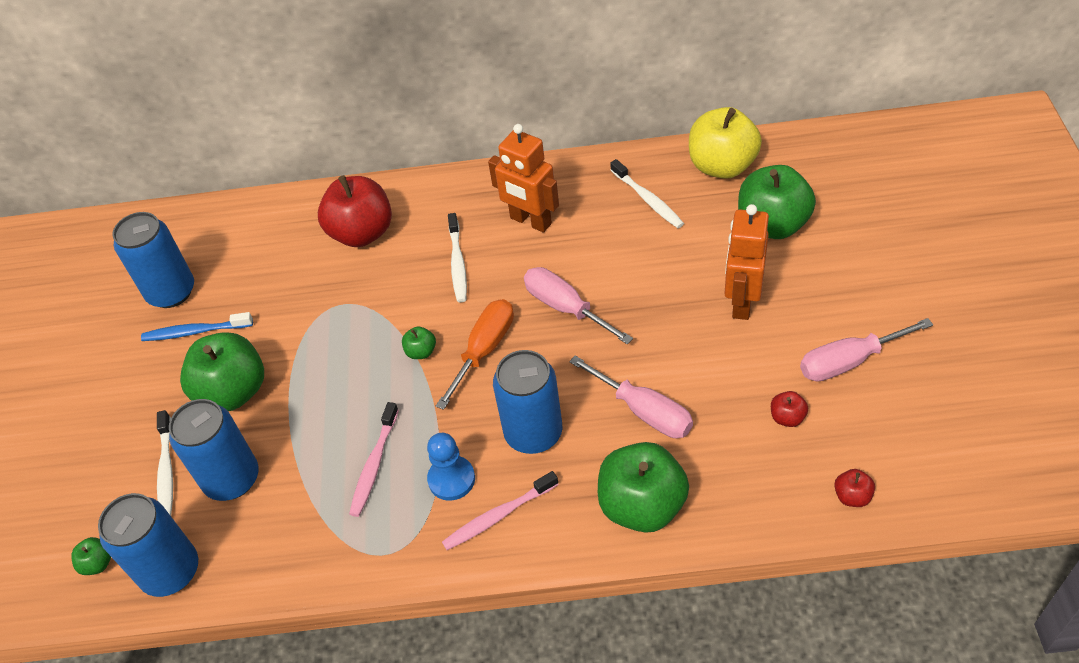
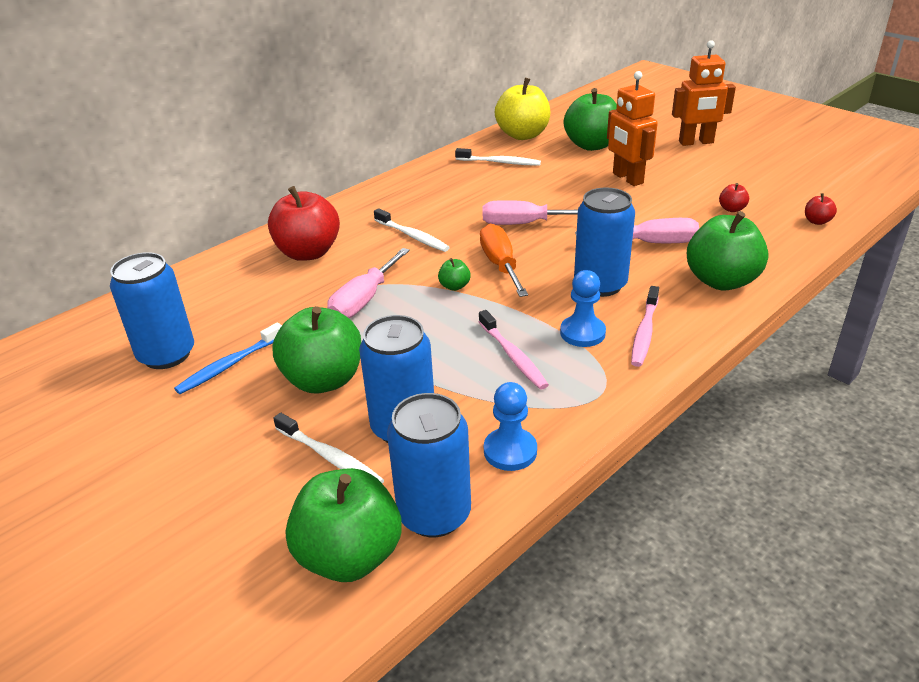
camera: 45 degrees left, 15 degrees down
(98, 563) = (349, 556): green apple -> green apple, size x2.33
(269, 556) = (510, 451): none -> blue pawn
(530, 221) = (435, 199): orange robot -> orange robot (696, 142)
(849, 361) = (723, 176): pink screwdriver -> pink screwdriver (364, 300)

